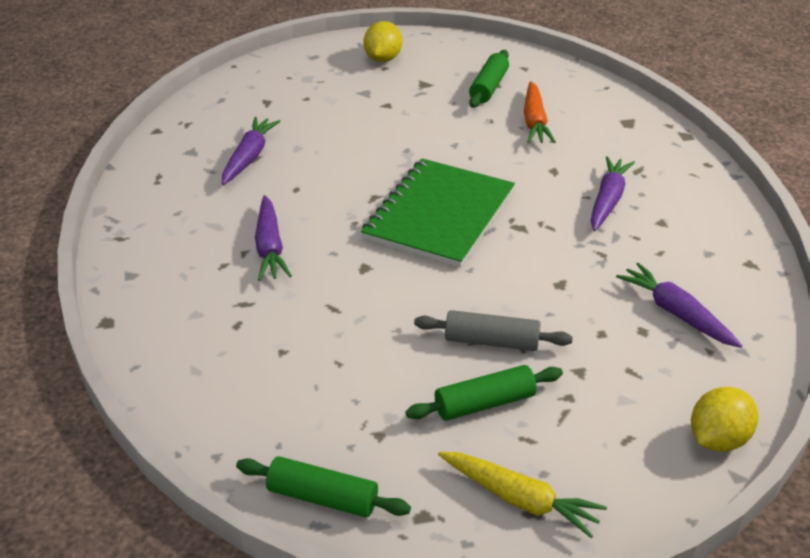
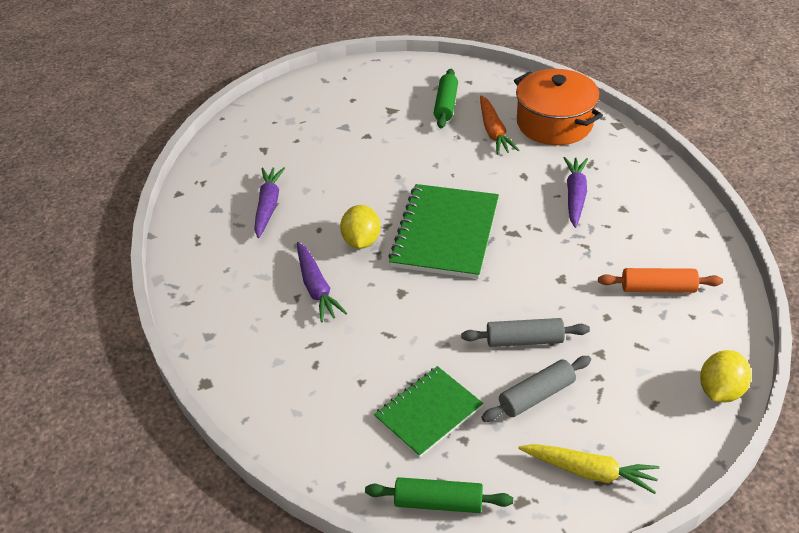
camera: 10 degrees left, 5 degrees up
(348, 398) = (428, 412): none -> green notebook
(383, 59) = (348, 91): yellow lemon -> yellow lemon (361, 241)
(484, 404) = (536, 396): green rolling pin -> grey rolling pin
(609, 123) = (554, 123): none -> orange pot
(676, 313) = (658, 288): purple carrot -> orange rolling pin

